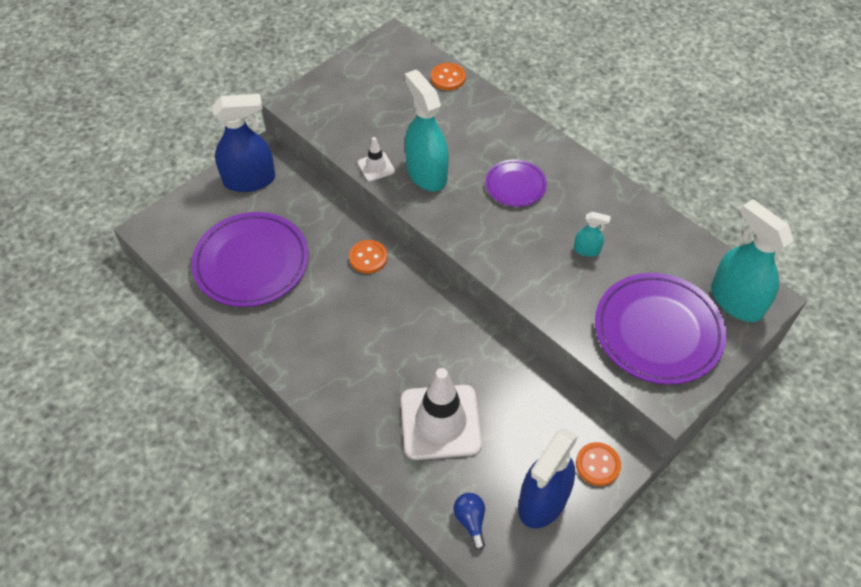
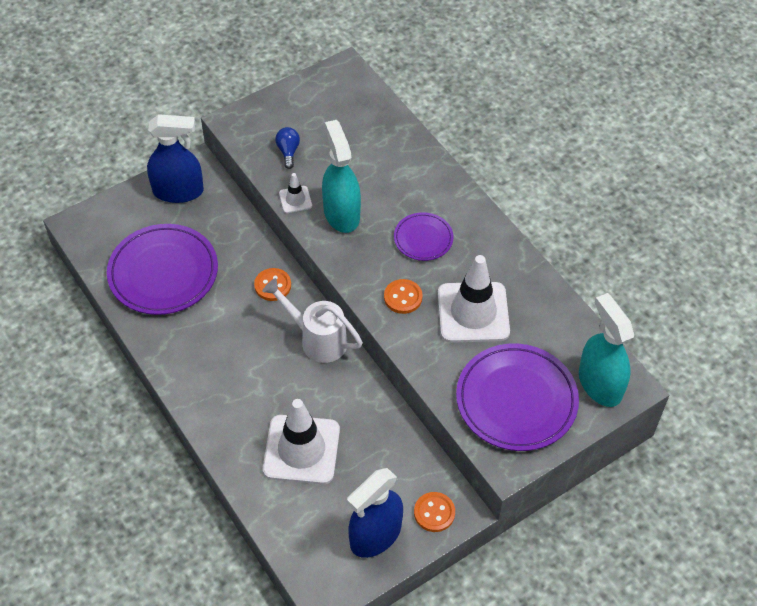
camera: 10 degrees right, 0 degrees up
(427, 304) = (317, 339): none -> white watering can
(448, 78) = (387, 119): orange button -> orange button (403, 297)
(470, 521) = (306, 541): blue light bulb -> blue light bulb (288, 151)
(587, 250) = (473, 312): turquoise spray bottle -> white traffic cone

